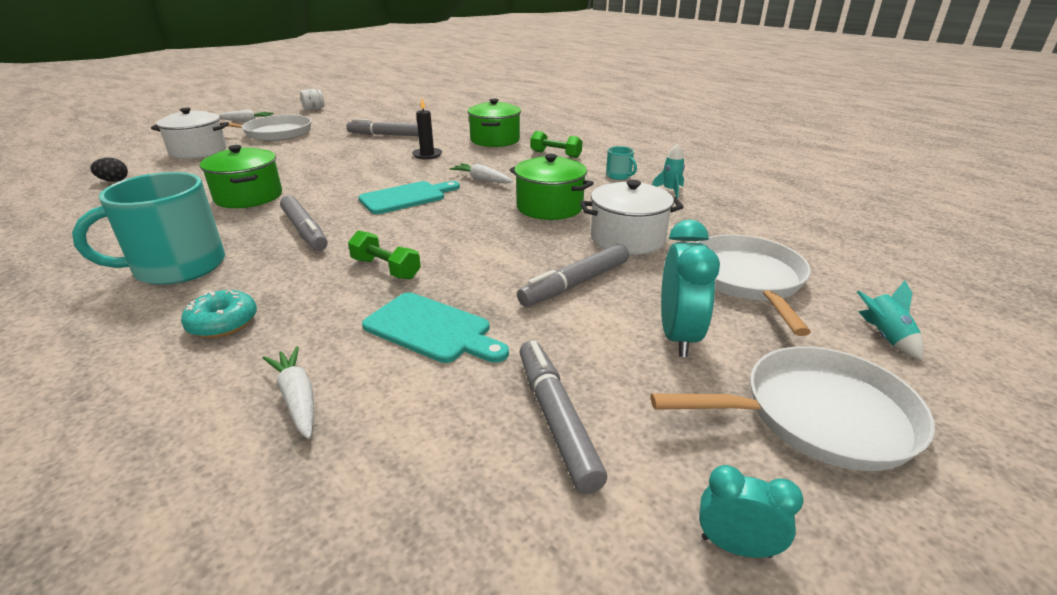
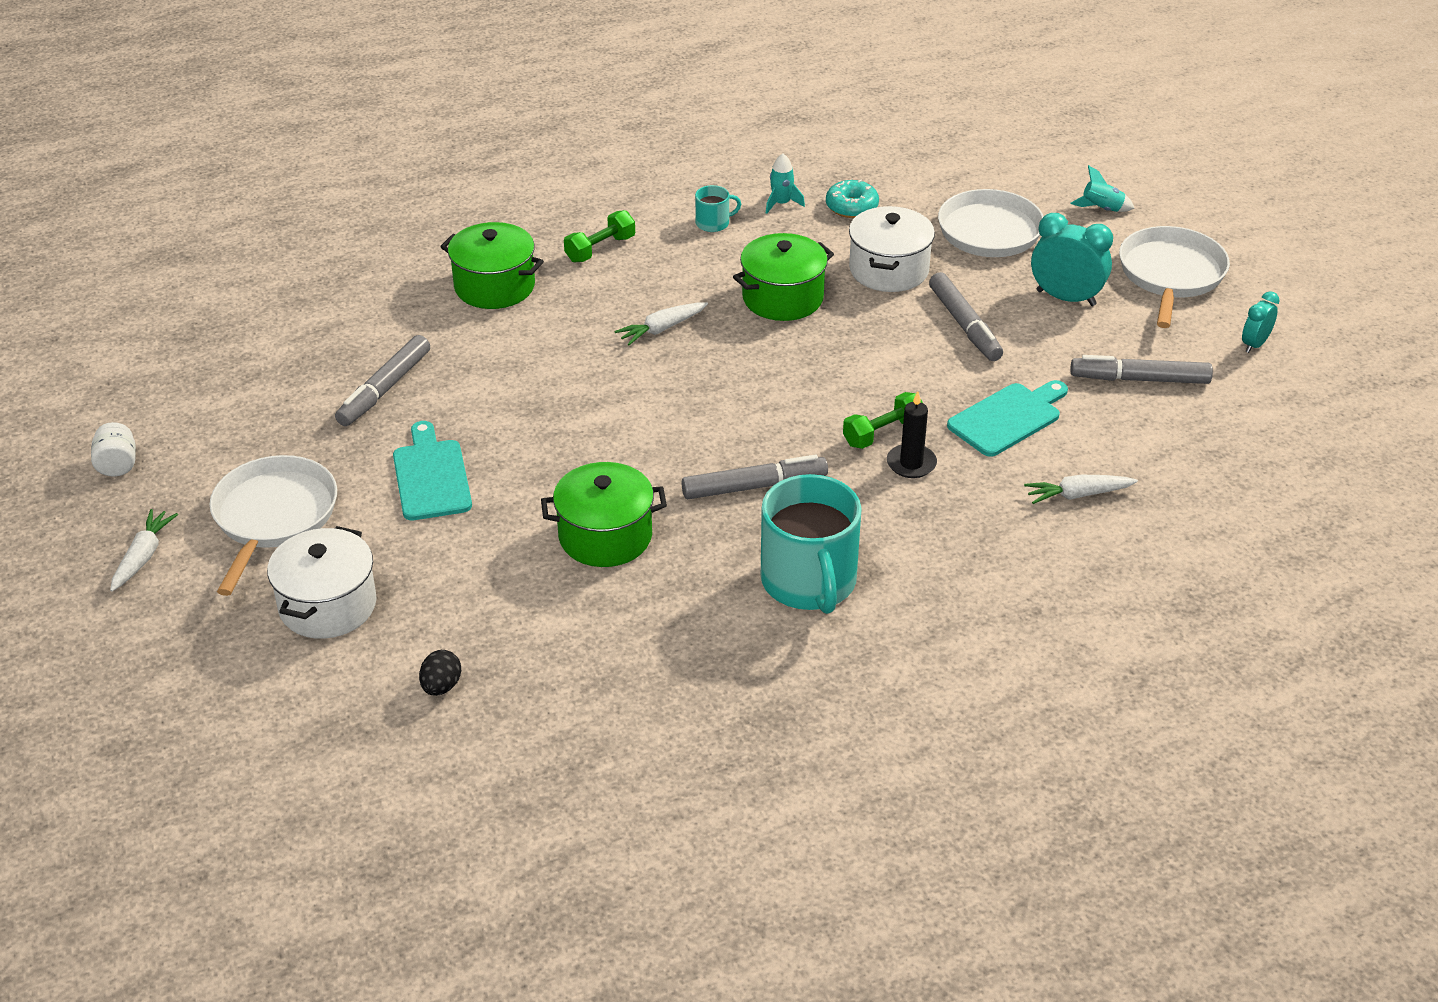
camera: 70 degrees left, 10 degrees up
(223, 323) = (949, 540): turquoise donut -> turquoise donut (851, 207)
(406, 197) = (689, 399): turquoise cutting board -> turquoise cutting board (431, 476)
(427, 155) = (524, 360): black candle -> black candle (911, 463)

